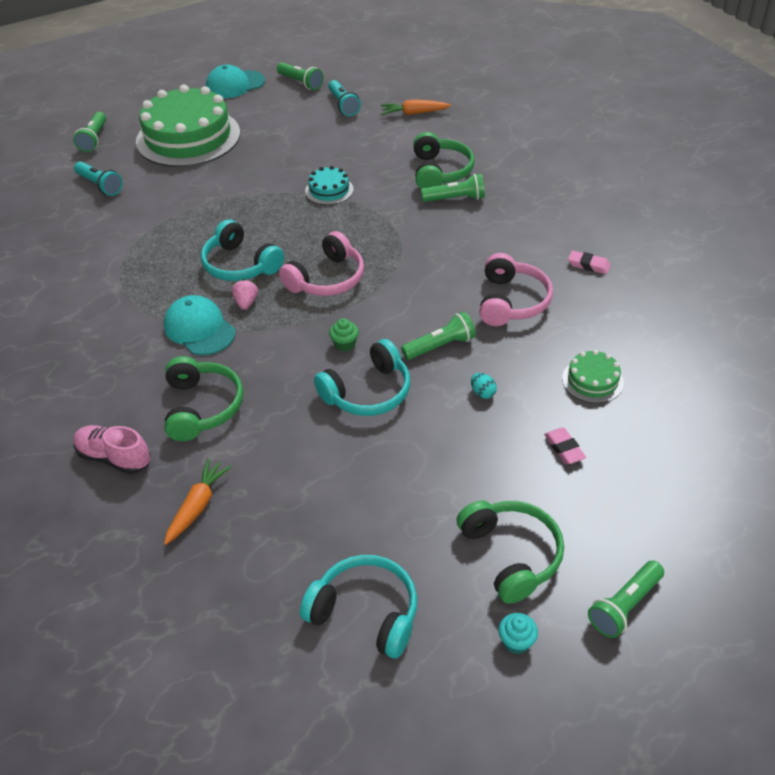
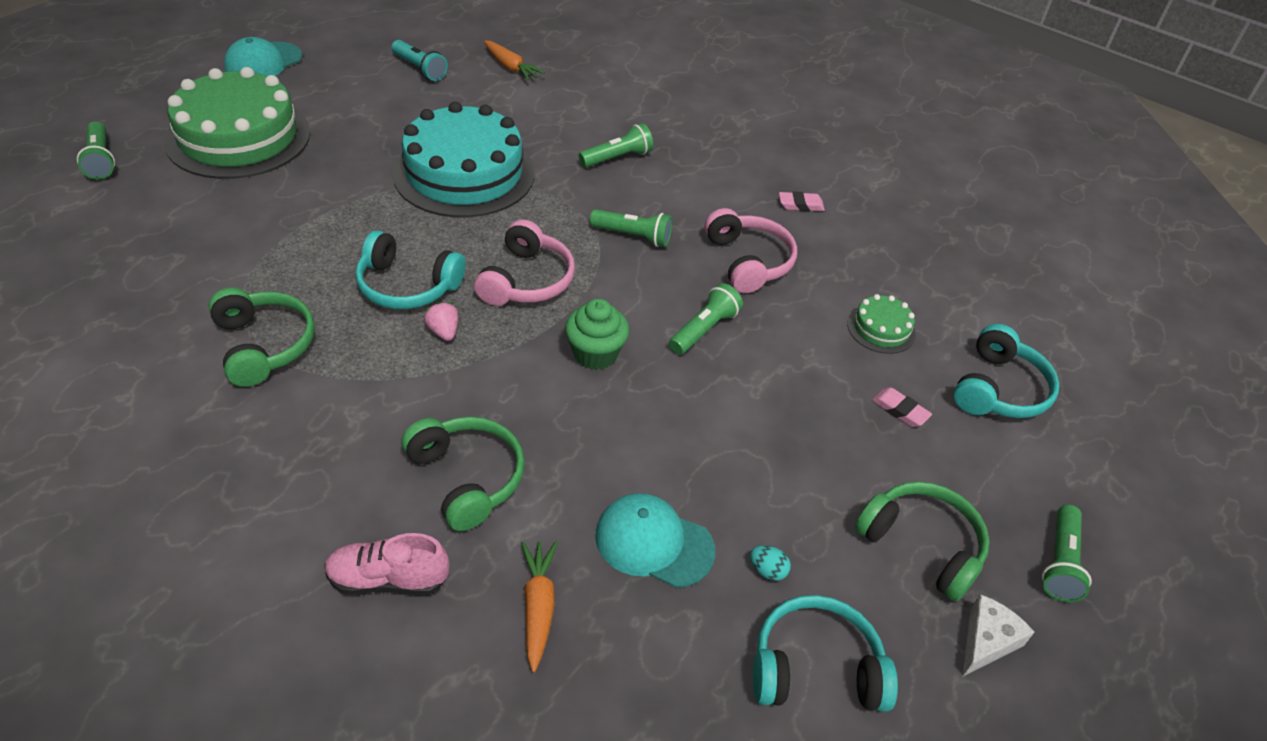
camera: 30 degrees left, 0 degrees up
(100, 185) = (147, 220): turquoise flashlight -> none
(199, 329) = (402, 379): turquoise cap -> turquoise cap (654, 543)
(300, 83) = (349, 49): green flashlight -> green flashlight (633, 236)
(329, 190) = (464, 173): turquoise cake -> turquoise cake, size x2.31
(344, 344) = (595, 354): green cupcake -> green cupcake, size x1.72
(368, 392) = (657, 404): turquoise headphones -> turquoise headphones (999, 389)
(414, 113) = (510, 67): orange carrot -> orange carrot turned 105 degrees counterclockwise
(440, 172) = (582, 130): green headphones -> green headphones (264, 345)
(482, 393) = (781, 371): turquoise egg -> turquoise egg (767, 571)
(516, 641) = (987, 641): turquoise cupcake -> white cheese

